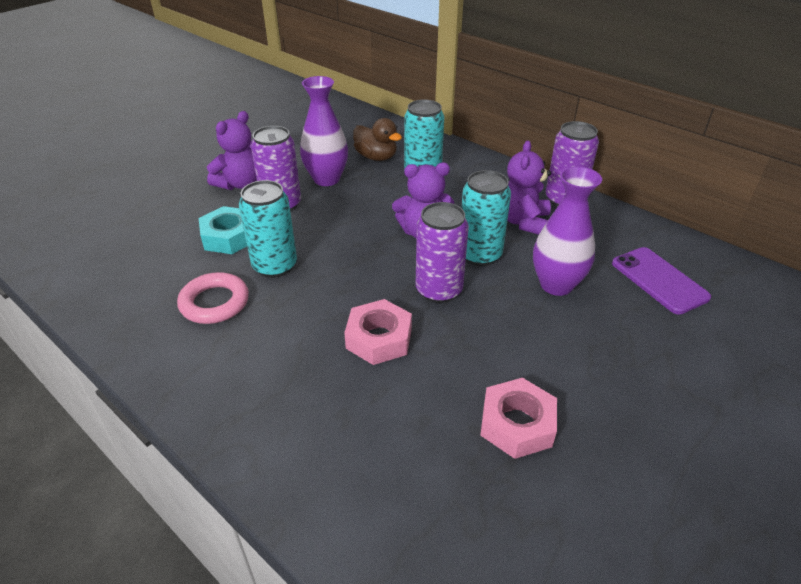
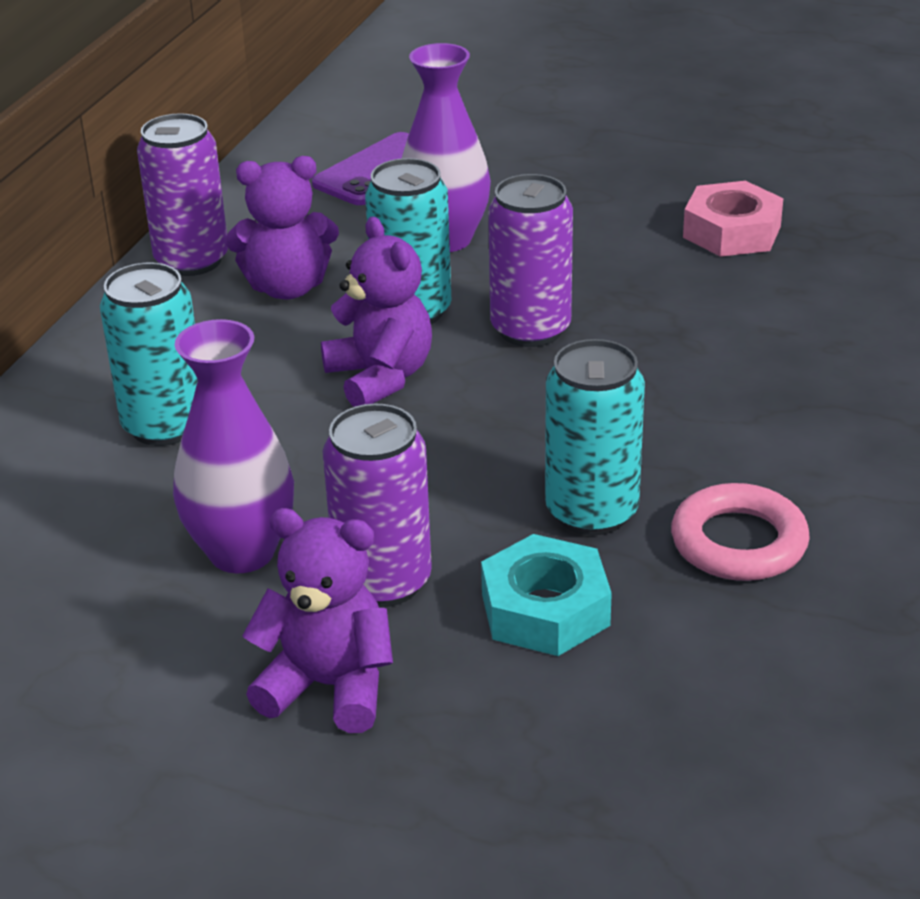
camera: 110 degrees left, 5 degrees down
(376, 157) = (106, 509): brown duck -> none
(379, 338) = (678, 354): pink nut -> none

